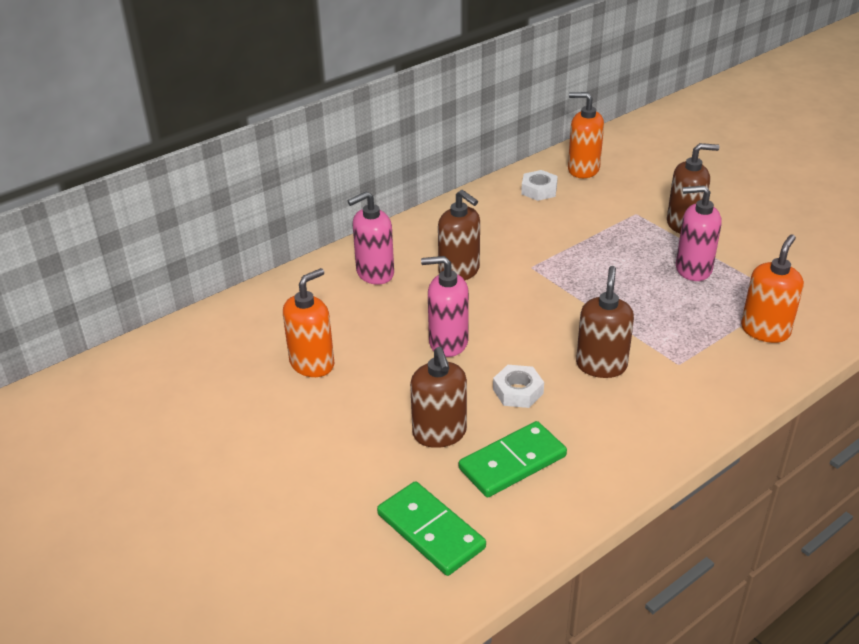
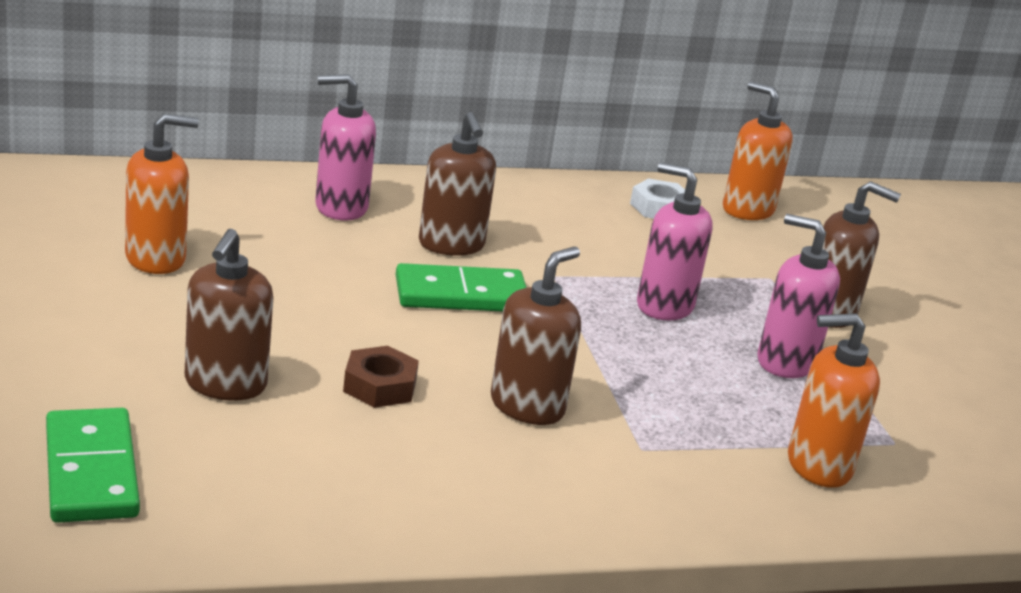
camera: 20 degrees right, 10 degrees down
(448, 342) = (349, 304): pink soap dispenser -> pink soap dispenser (664, 306)
(512, 462) = (282, 451): green domino -> green domino (461, 295)
(518, 391) = (380, 386): white nut -> brown nut
(765, 330) = (818, 465): orange soap dispenser -> orange soap dispenser turned 150 degrees counterclockwise

